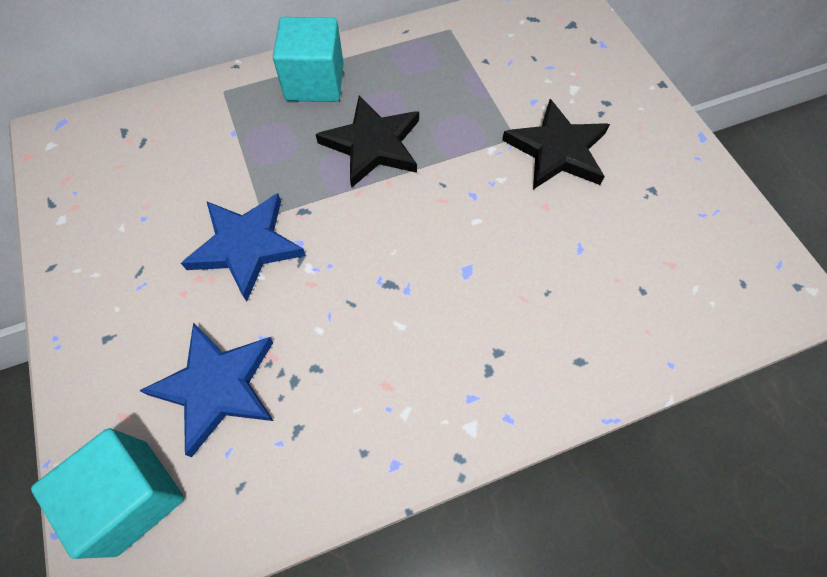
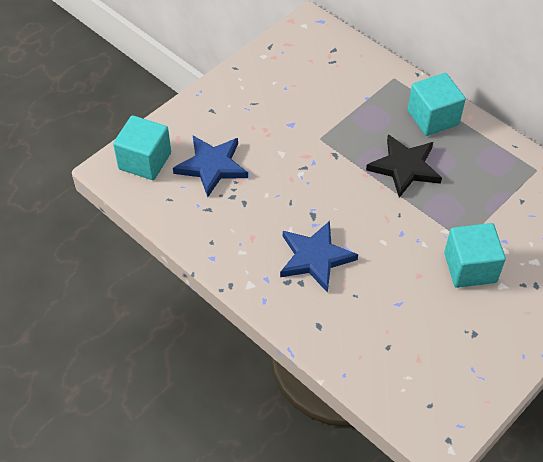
camera: 65 degrees right, 10 degrees down
(246, 246) = (296, 140): blue star -> blue star (315, 258)
(557, 150) = (470, 267): black star -> turquoise cube

